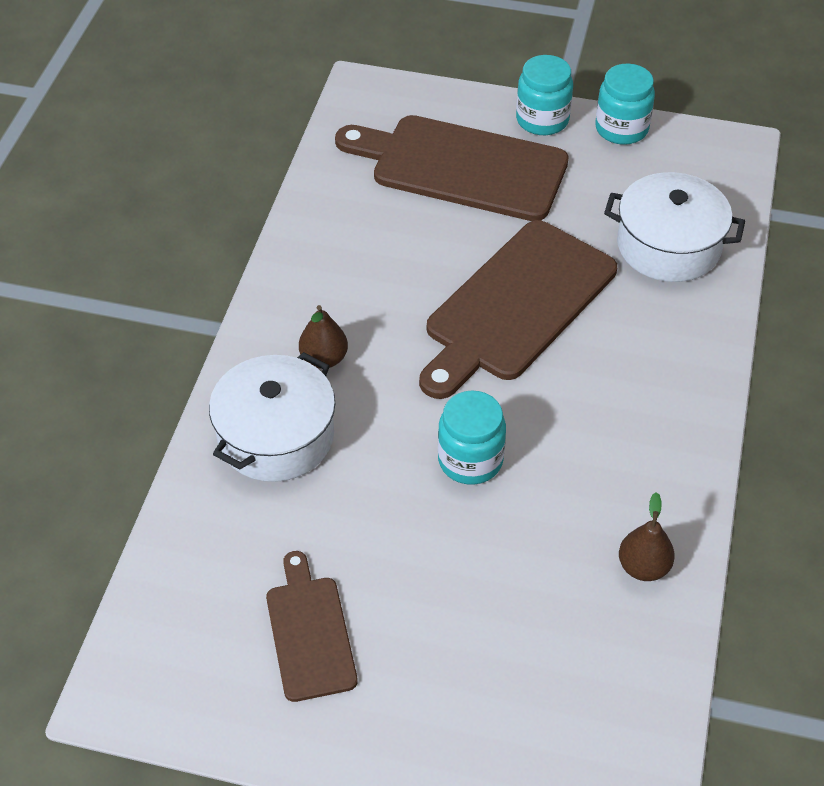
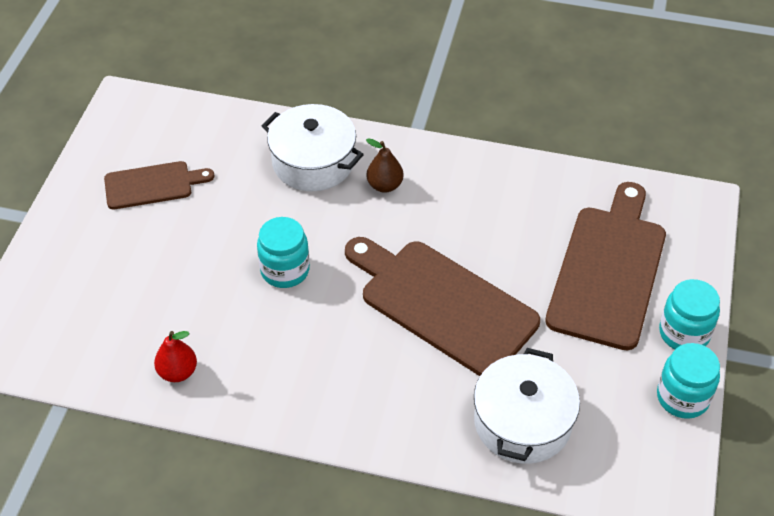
camera: 90 degrees right, 0 degrees up
(643, 567) = (178, 372): brown pear -> red pear

